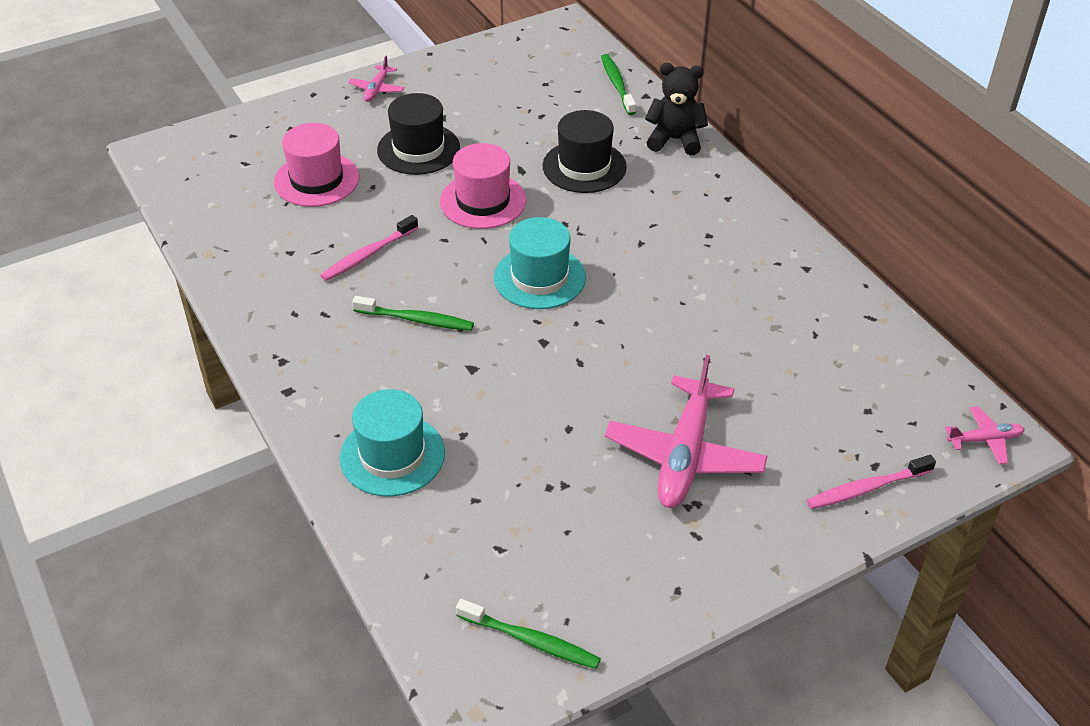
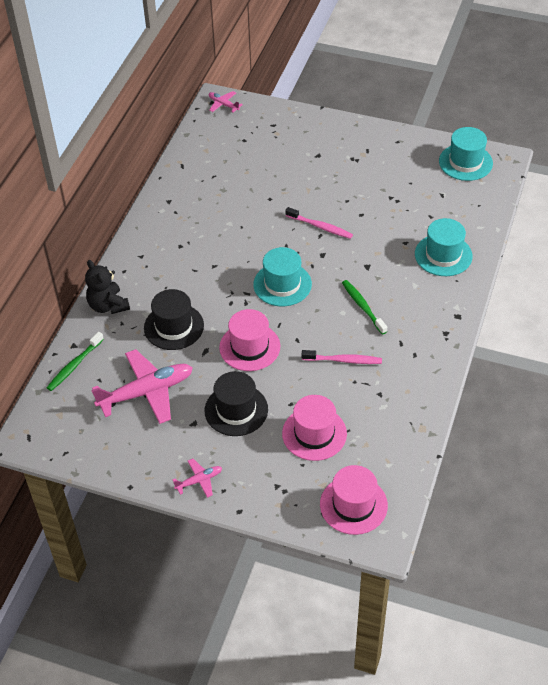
camera: 130 degrees left, 5 degrees up
(211, 157) = (353, 505): none -> pink hat
(531, 640) = (465, 162): green toothbrush -> turquoise hat
(684, 455) = (332, 174): pink plane -> pink plane (147, 392)
(866, 488) = (288, 121): pink toothbrush -> pink toothbrush (320, 227)

